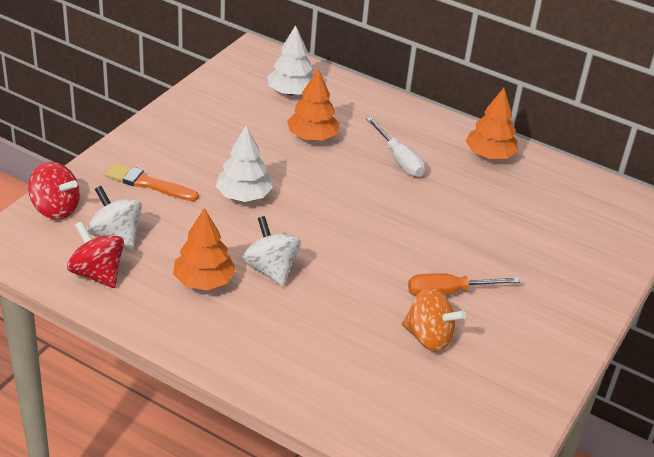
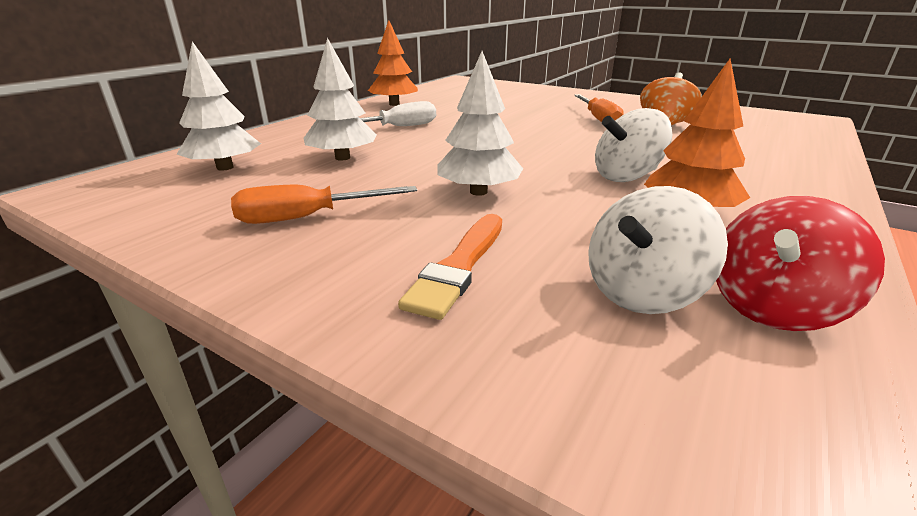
camera: 85 degrees left, 10 degrees down
(55, 209) = (594, 399): red spinning top -> none
(209, 134) = (308, 217): none -> orange screwdriver
(312, 137) = (342, 158): orange tree -> white tree

